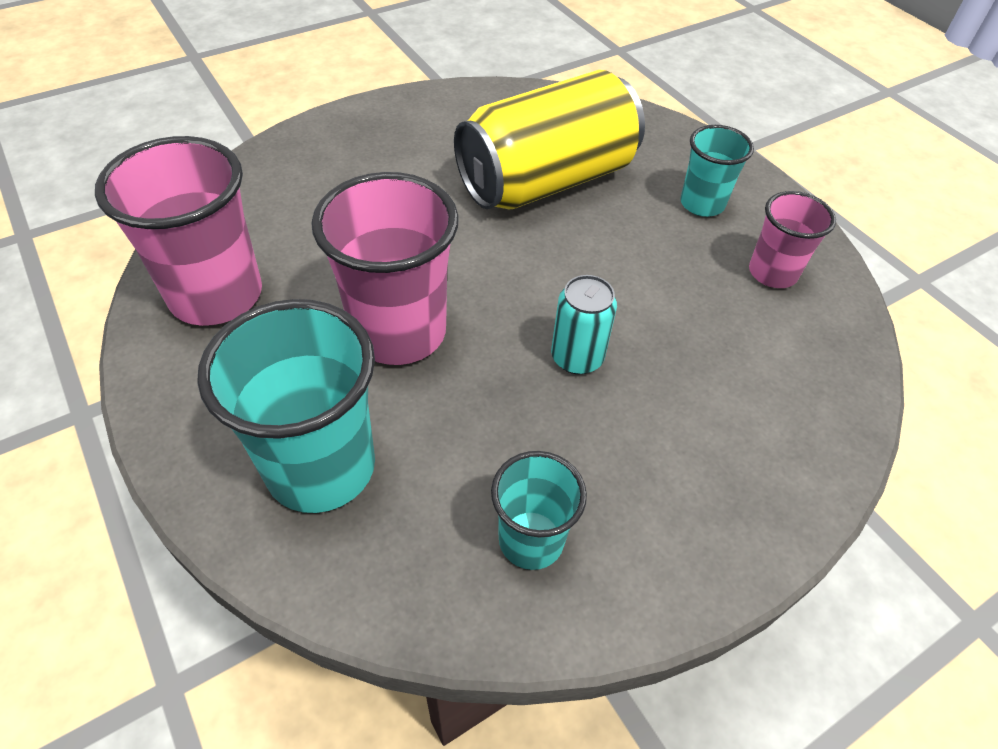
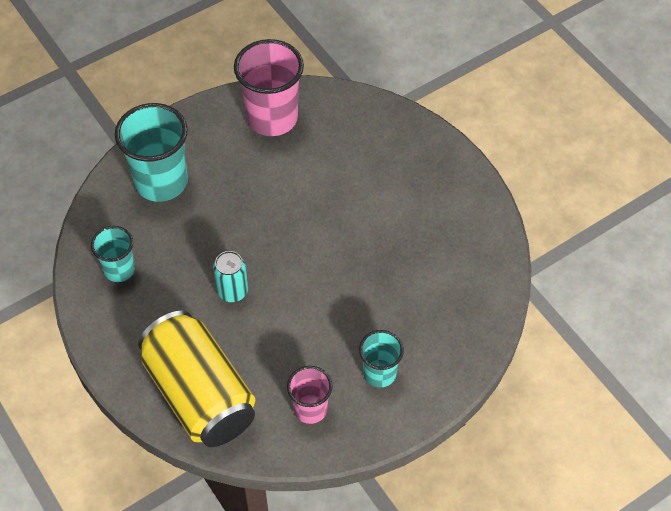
camera: 90 degrees right, 5 degrees up
(399, 332) = (248, 204): pink cup -> none
(546, 181) = (393, 275): yellow can -> yellow can (200, 394)

